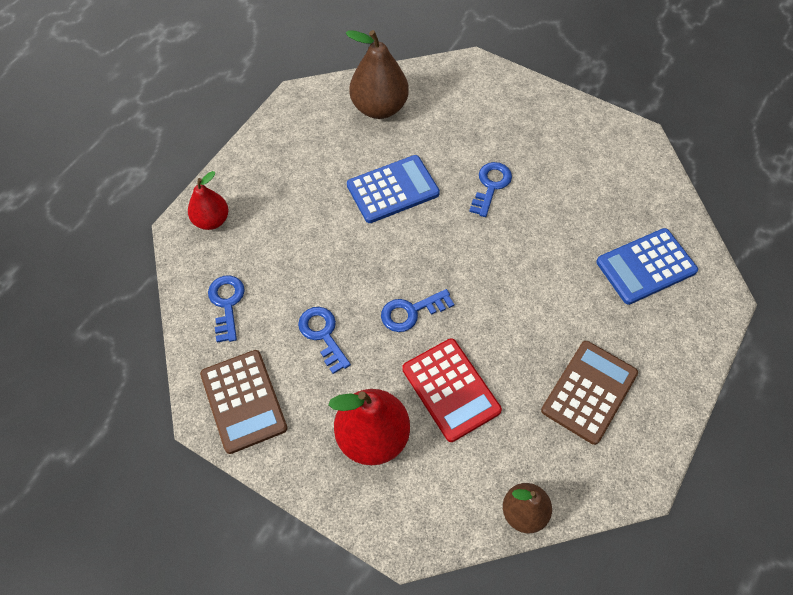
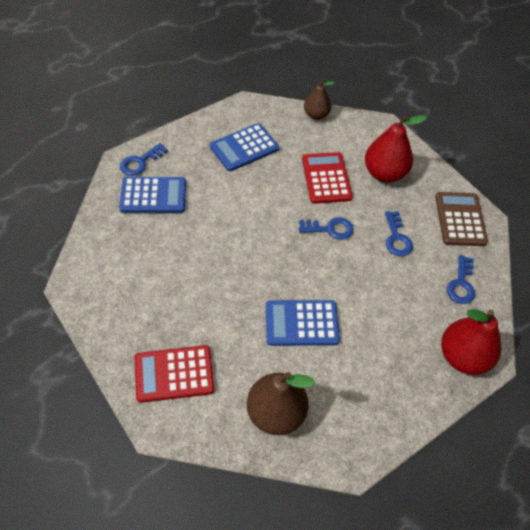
camera: 160 degrees left, 5 degrees down
(212, 220) = (463, 356): red pear -> red pear, size x1.62
(486, 103) = (174, 374): none -> red calculator
(490, 186) = (221, 294): blue key -> blue key (140, 162)
(589, 392) = (244, 148): brown calculator -> blue calculator

